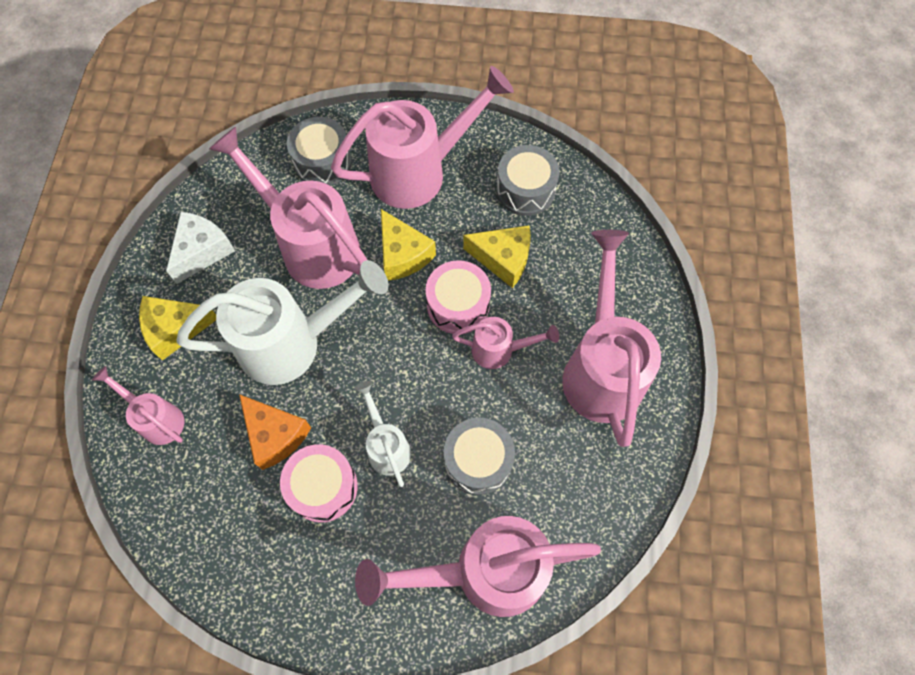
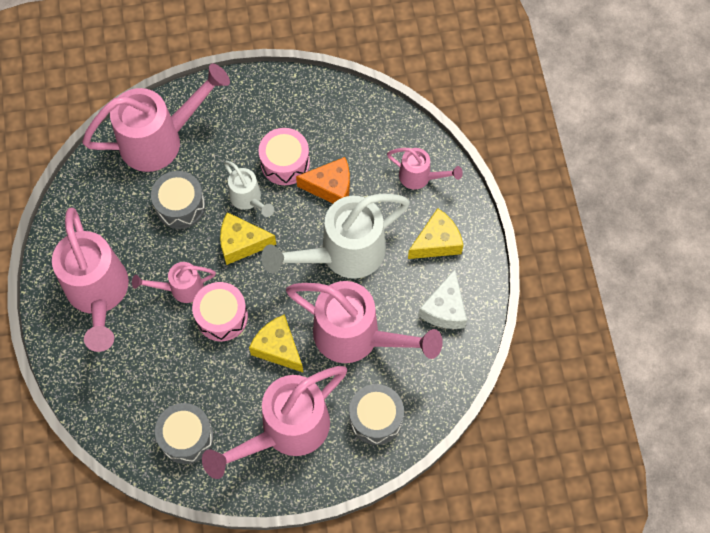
camera: 165 degrees right, 0 degrees up
(275, 435) = (331, 187): orange cheese -> orange cheese turned 150 degrees clockwise
(503, 259) = (193, 365): yellow cheese -> yellow cheese (241, 243)

